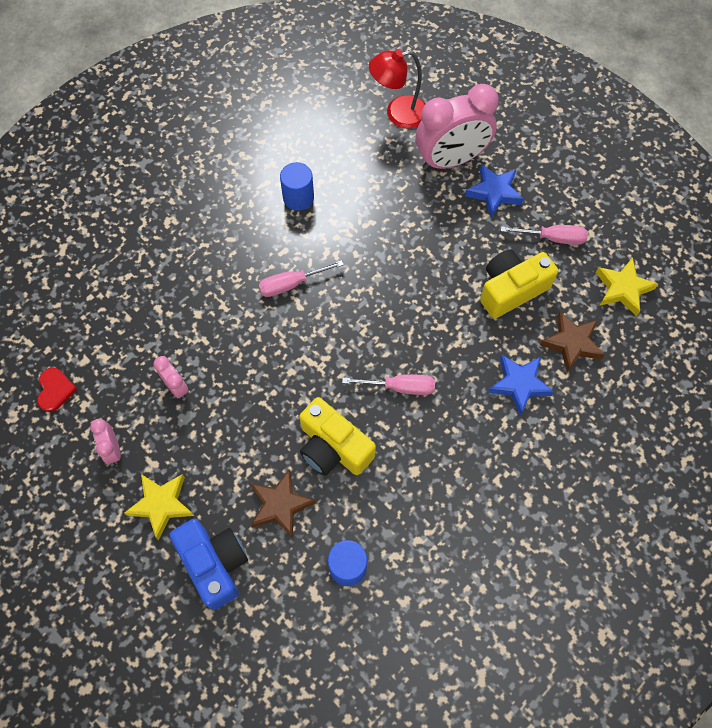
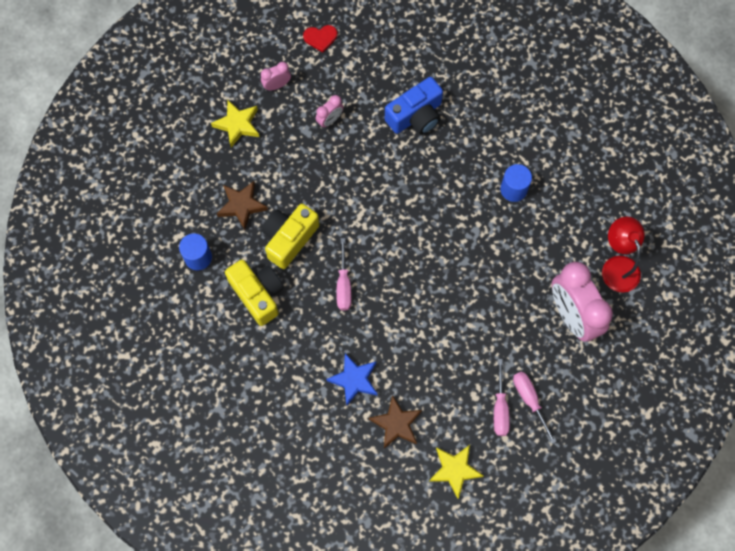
camera: 85 degrees right, 5 degrees up
(214, 564) = (196, 166): blue camera -> blue camera (416, 116)
(291, 284) = (428, 192): pink screwdriver -> pink screwdriver (529, 399)
(494, 192) = (542, 355): blue star -> none
(511, 289) = (443, 372): yellow camera -> yellow camera (258, 294)

